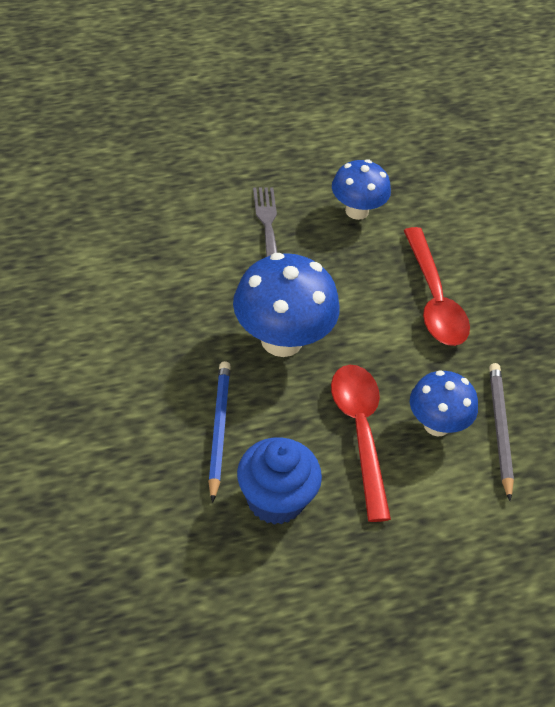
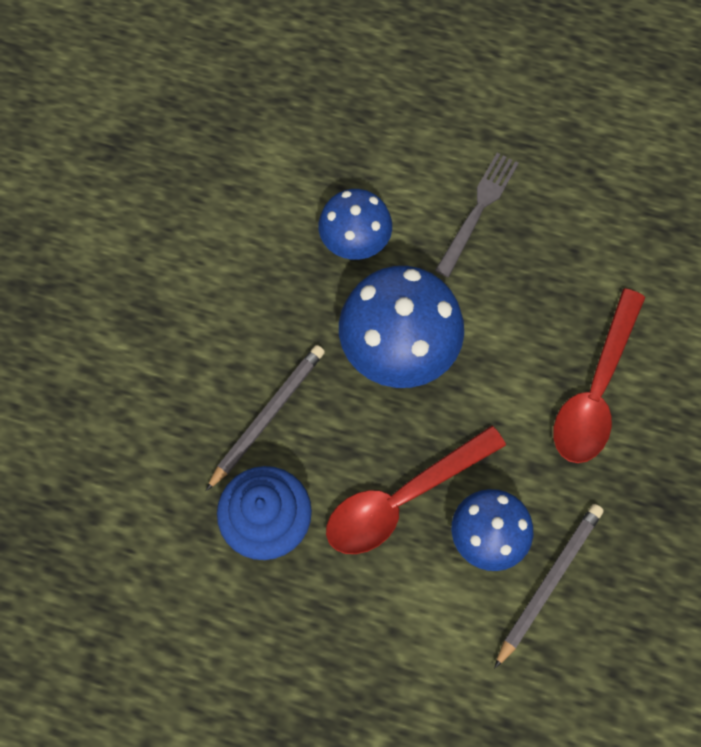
camera: 40 degrees right, 20 degrees up
(219, 430) = (267, 416): blue pencil -> grey pencil
(357, 211) = (590, 237): blue mushroom -> blue mushroom (355, 243)
(360, 432) = (402, 499): red spoon -> red spoon turned 150 degrees counterclockwise

